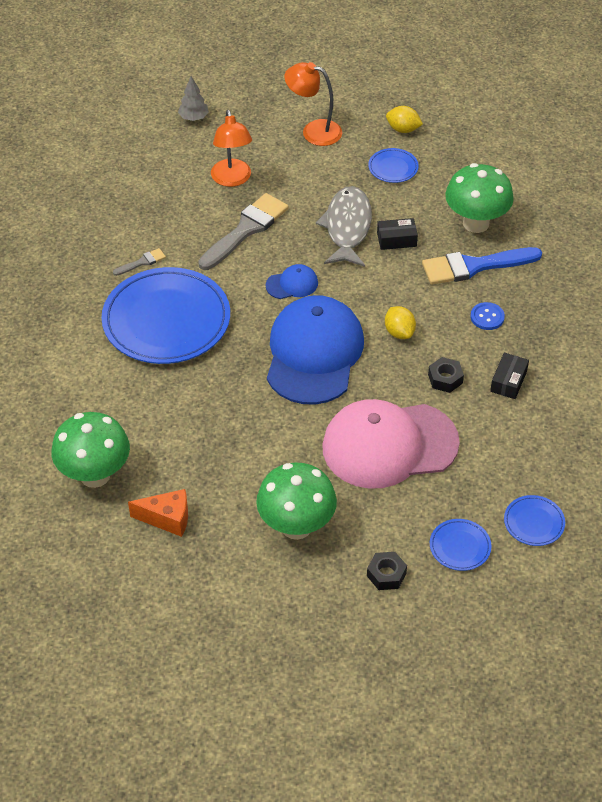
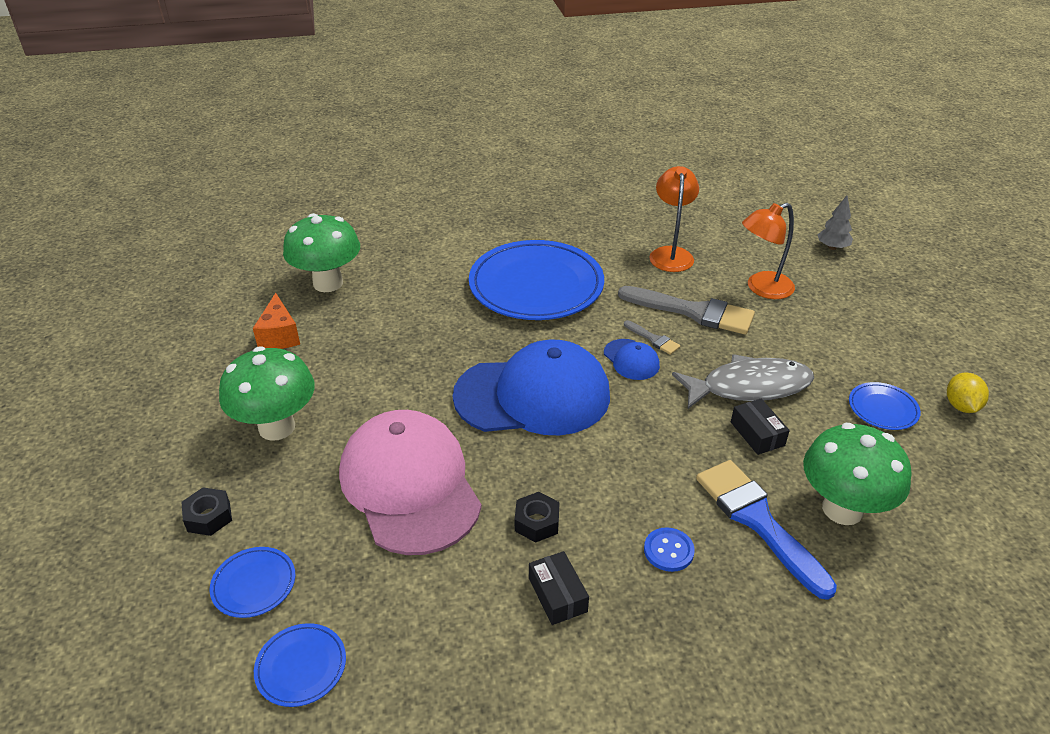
camera: 75 degrees right, 10 degrees down
(142, 262) = (606, 256): grey brush -> grey brush (653, 339)
(313, 131) = (888, 332): orange lamp -> orange lamp (670, 254)
(399, 332) = (598, 463): yellow lemon -> none
(508, 381) = (557, 595): black box -> black box turned 60 degrees clockwise

